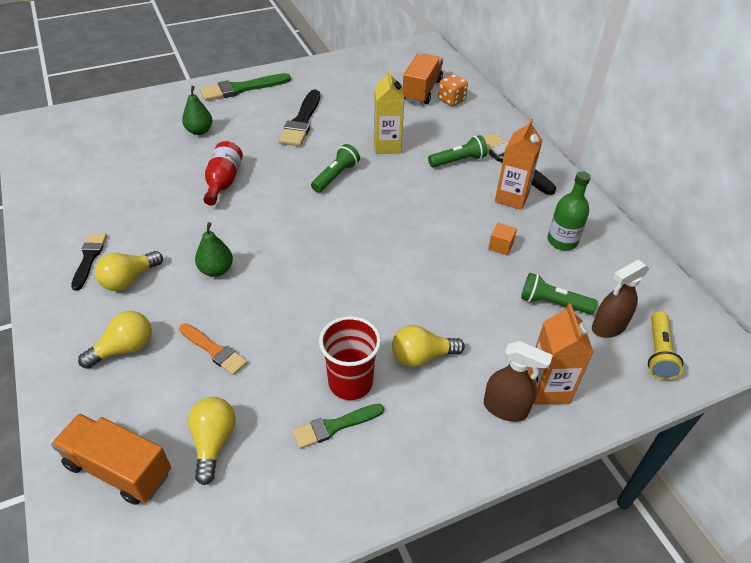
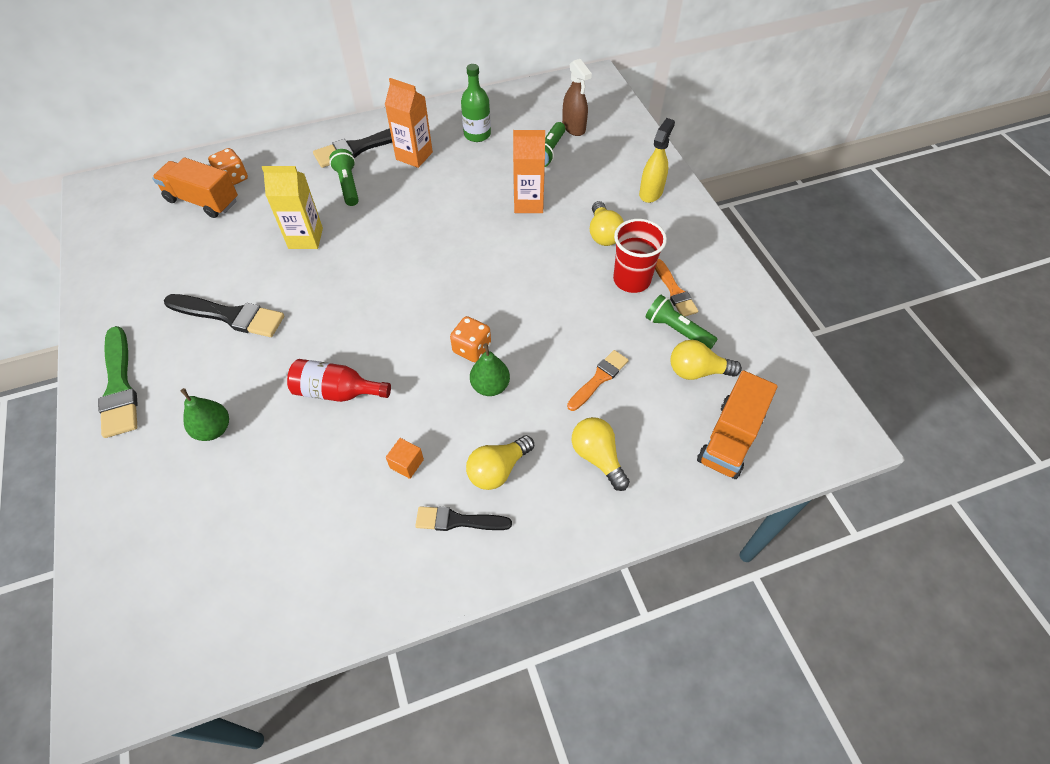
camera: 85 degrees left, 10 degrees up
(129, 279) = (498, 469): yellow light bulb -> yellow light bulb turned 90 degrees clockwise
(260, 255) = (472, 349): none -> orange dice
(334, 426) = (674, 291): green brush -> orange brush
(336, 176) = (351, 284): green flashlight -> green flashlight (677, 330)
(500, 246) = (479, 172): orange cube -> orange cube (406, 463)
(505, 409) = (651, 192): brown spray bottle -> yellow spray bottle
(548, 388) = (632, 168): orange carton -> orange carton (528, 203)
(658, 353) = (598, 109): yellow flashlight -> none

